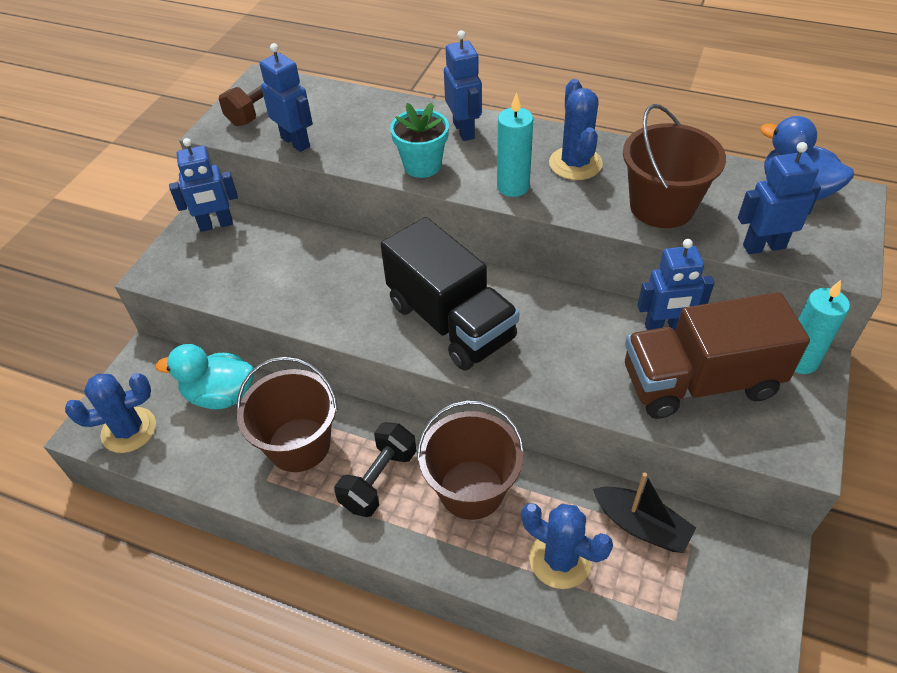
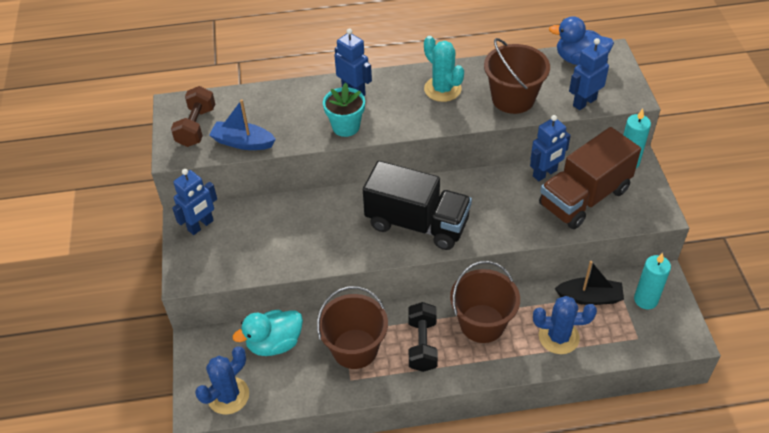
camera: 30 degrees left, 0 degrees up
(296, 142) = (243, 142): blue robot -> blue boat
(513, 187) = (415, 119): turquoise candle -> turquoise candle (645, 300)
(575, 164) = (442, 89): blue cactus -> turquoise cactus

